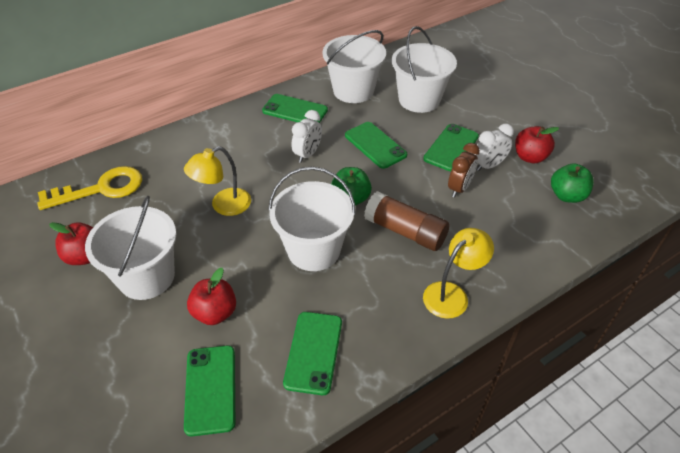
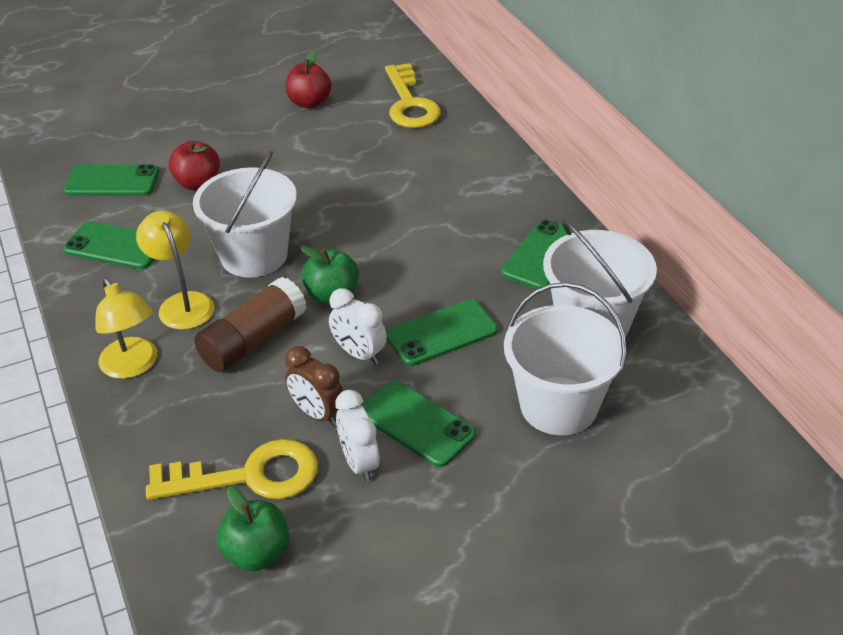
camera: 100 degrees right, 5 degrees down
(146, 277) = (265, 140): white bucket -> none
(223, 206) = (354, 188): yellow lamp -> yellow lamp (182, 303)
(307, 154) = (435, 262): white clock -> white clock (359, 354)
(519, 209) = (249, 476): none -> yellow key
(530, 157) = (367, 529): red apple -> none

